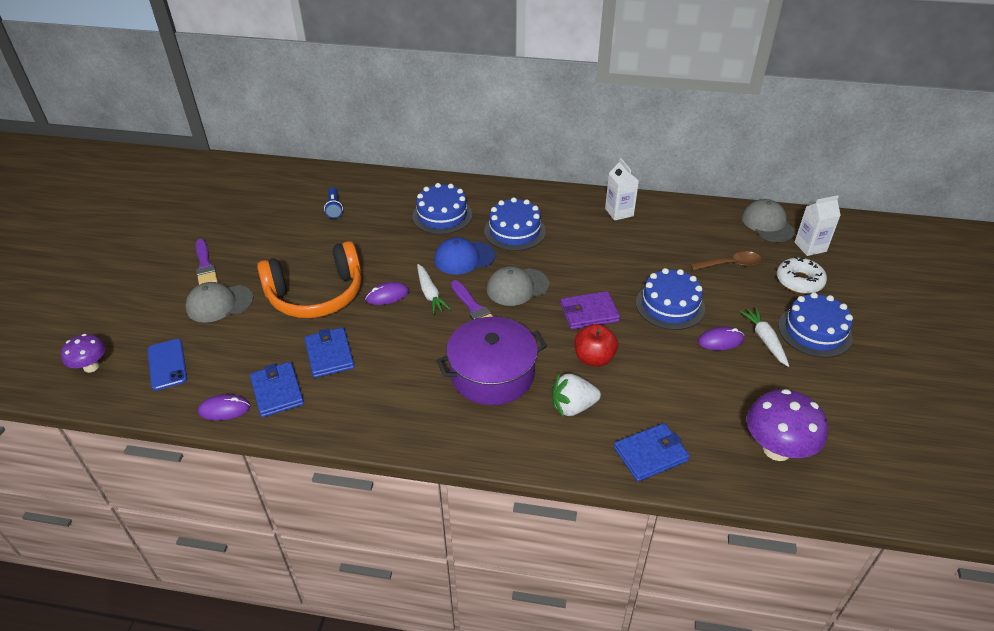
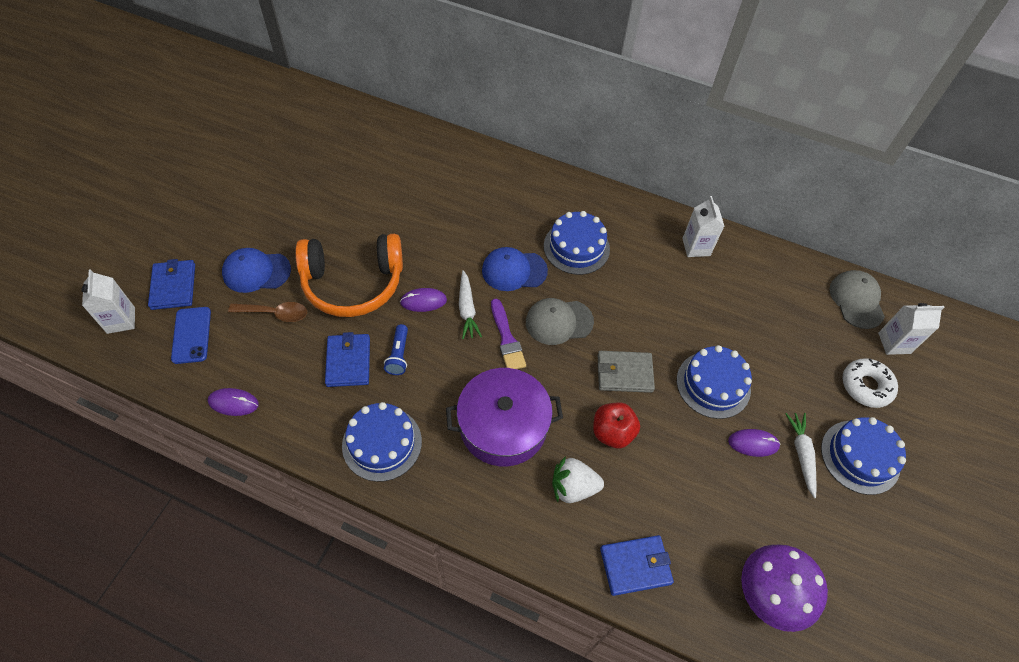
camera: 10 degrees right, 15 degrees up
(91, 367) = (121, 320): purple mushroom -> white carton
(205, 266) = (253, 220): purple brush -> none
(219, 303) = (256, 272): grey cap -> blue cap
(277, 391) = (288, 394): blue wallet -> blue wallet (173, 286)
(334, 208) = (397, 174): blue flashlight -> blue flashlight (399, 355)
(442, 215) = (506, 209): blue cake -> blue cake (382, 443)
(589, 313) = (624, 373): purple wallet -> grey wallet
(730, 264) = (796, 345): brown spoon -> brown spoon (275, 313)

